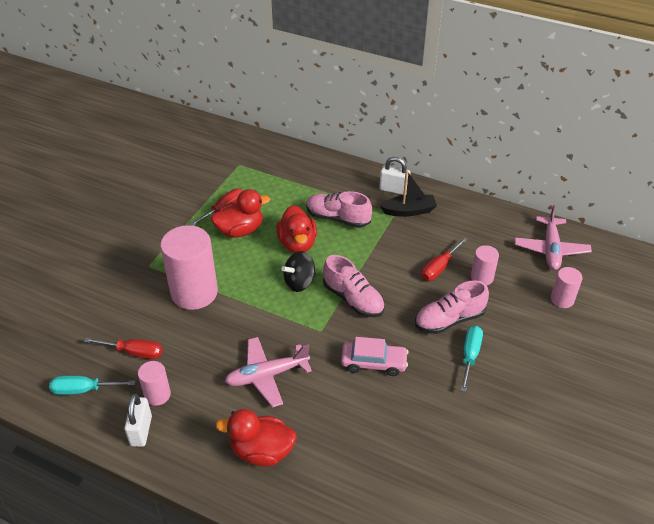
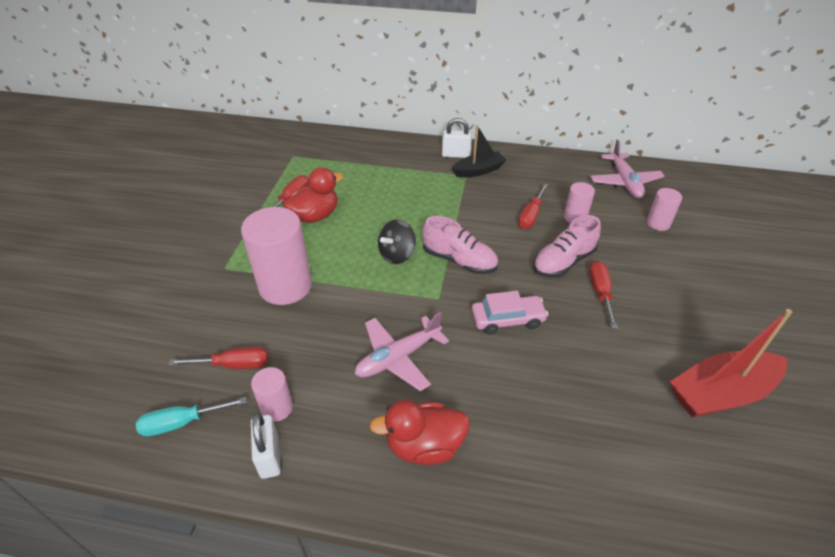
camera: 15 degrees left, 0 degrees up
(297, 243) = (380, 218): red duck -> none
(337, 218) = (412, 188): pink shoe -> none
(470, 356) = (600, 292): turquoise screwdriver -> red screwdriver
(534, 469) = (720, 393): none -> red boat

